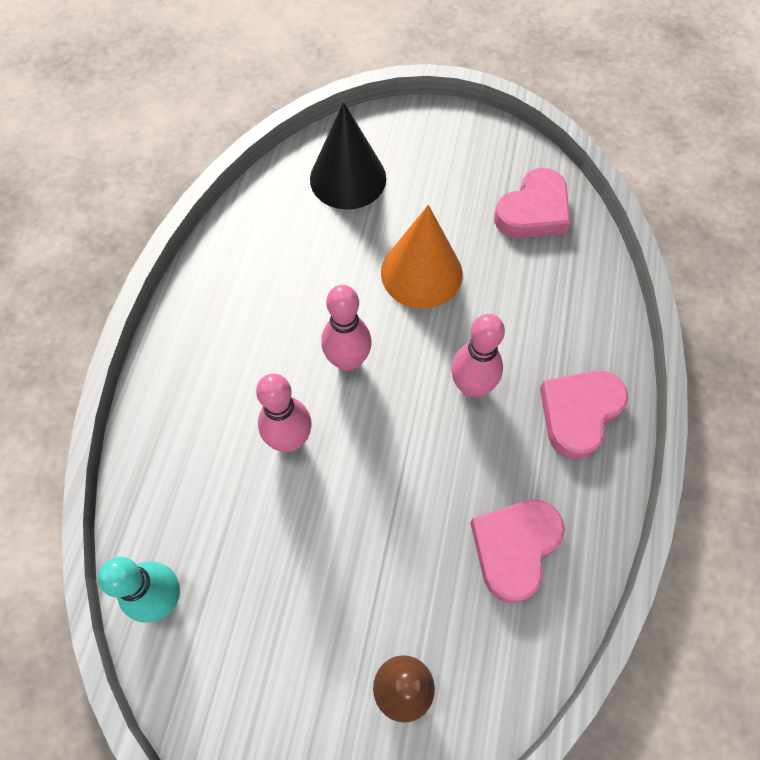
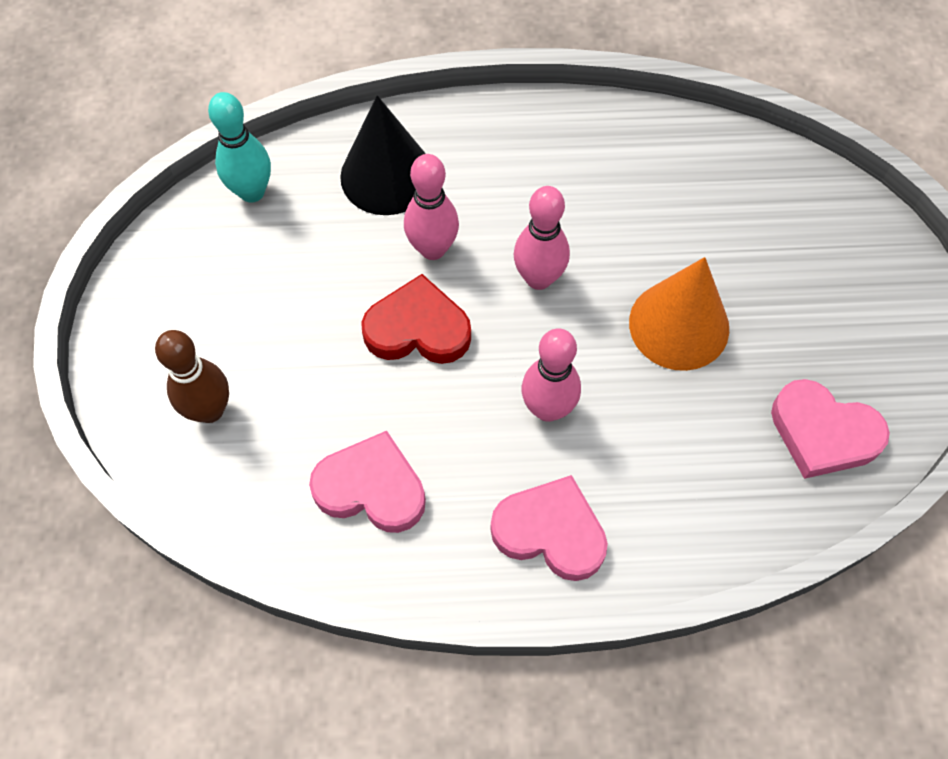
camera: 75 degrees right, 0 degrees up
(348, 178) = (781, 217): black cone -> black cone (387, 175)
(368, 472) = (418, 329): none -> red heart

